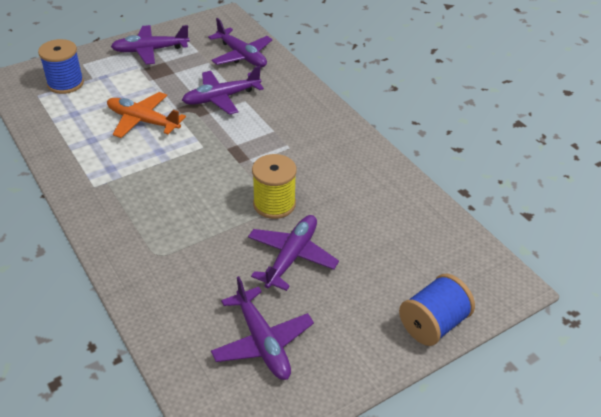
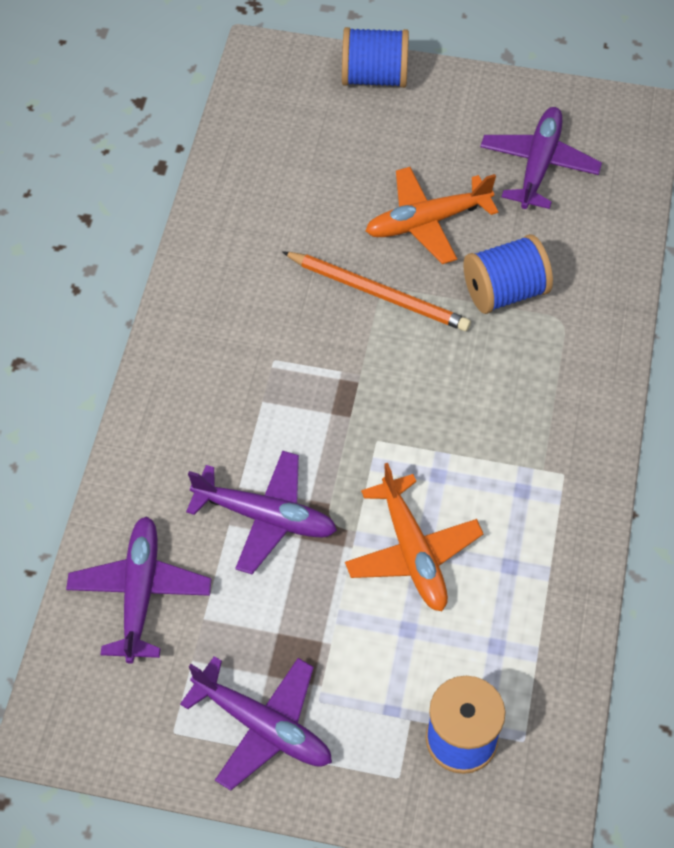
camera: 135 degrees left, 15 degrees up
(206, 249) = (504, 292): none -> blue spool
(274, 204) = (379, 294): yellow spool -> orange pencil
(291, 257) = (427, 222): purple plane -> orange plane

